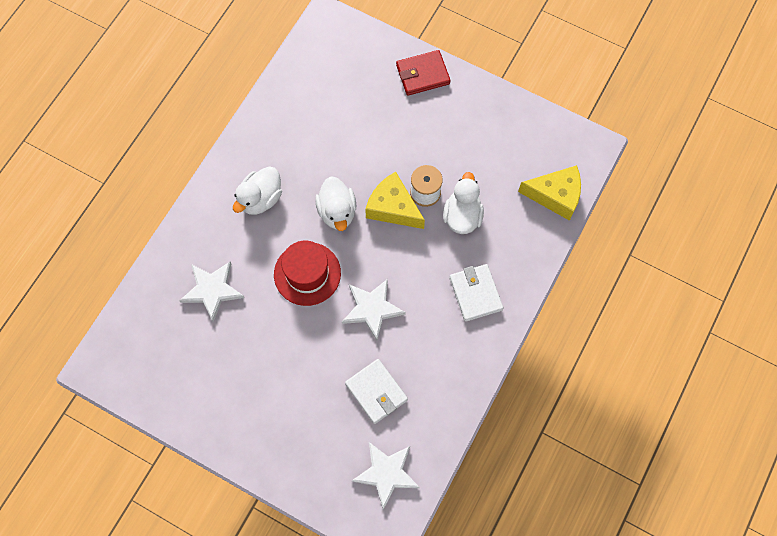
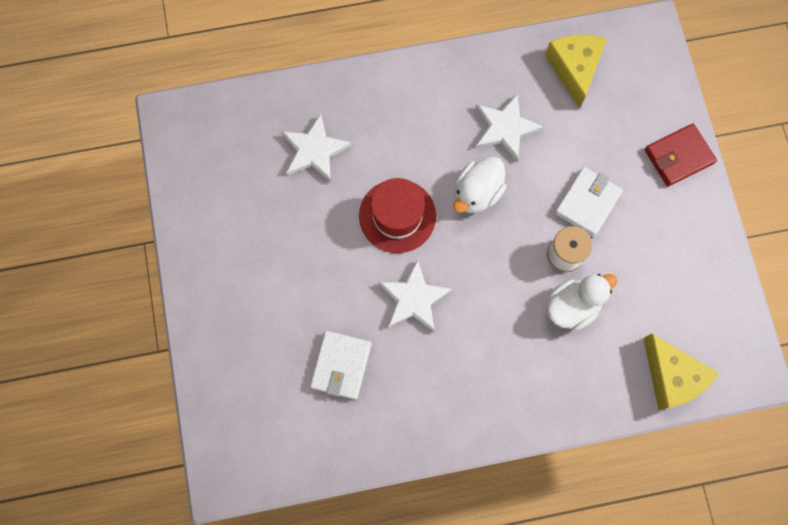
camera: 50 degrees right, 5 degrees up
(260, 199) = (430, 119): white duck -> none
(386, 473) = (275, 435): white star -> white star (505, 128)
(393, 208) = (524, 238): yellow cheese -> yellow cheese (574, 69)
(422, 74) = (678, 156): red wallet -> red wallet turned 60 degrees counterclockwise
(475, 293) = (508, 379): white wallet -> white wallet (587, 203)

